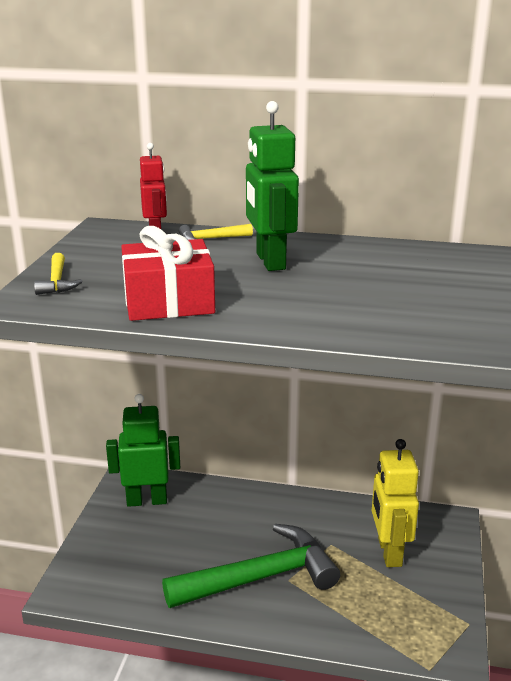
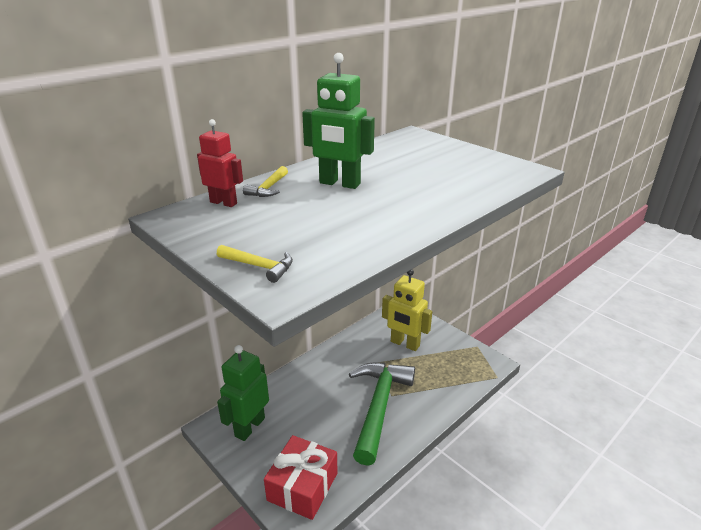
camera: 55 degrees left, 5 degrees up
(168, 301) = (362, 234): red gift -> red gift (302, 486)

